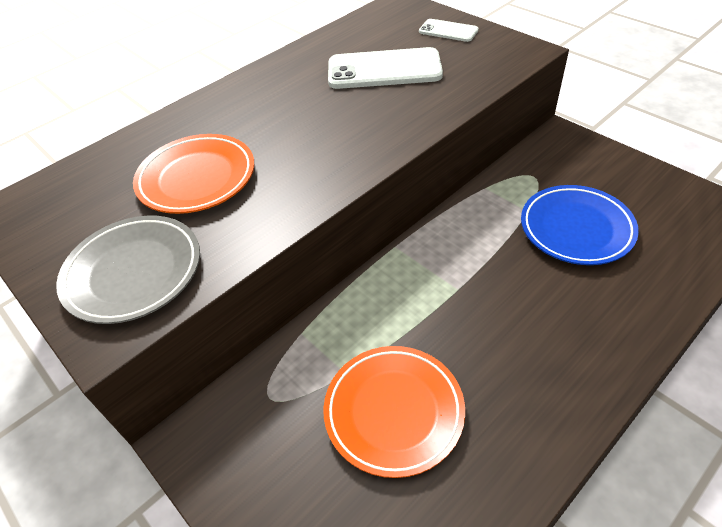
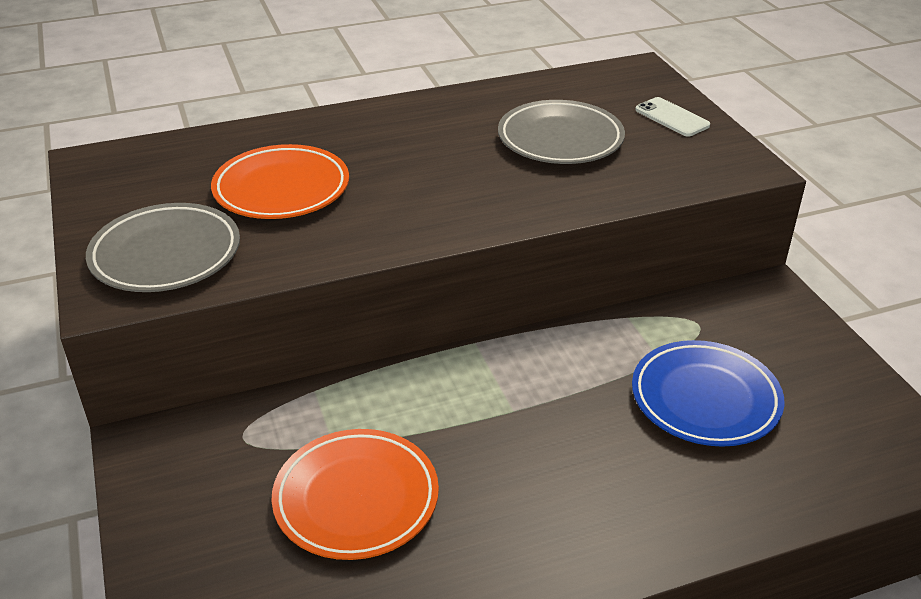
camera: 20 degrees right, 10 degrees down
(384, 70) = (560, 139): white phone -> grey plate

